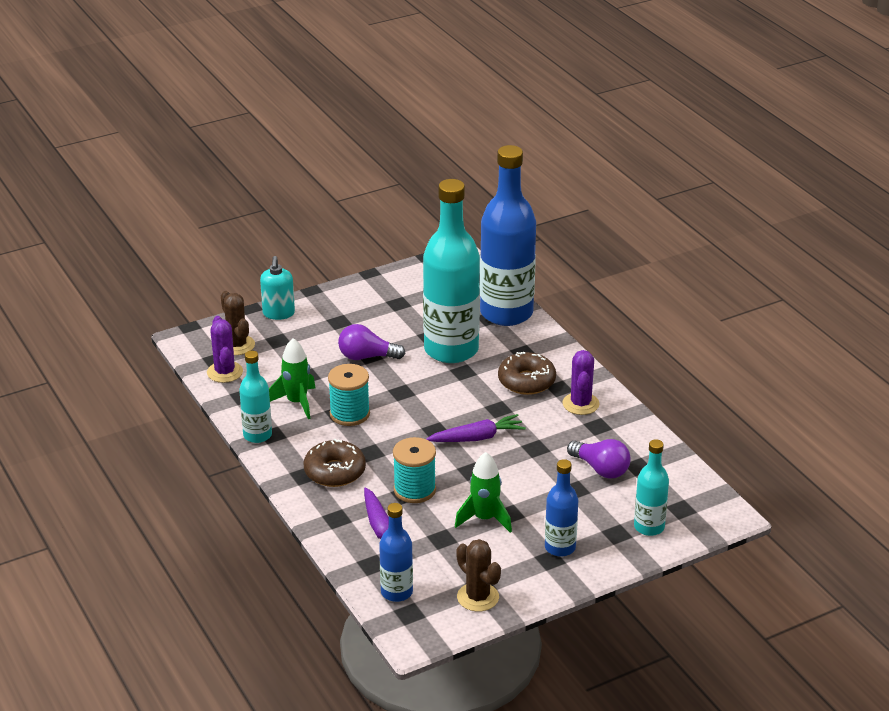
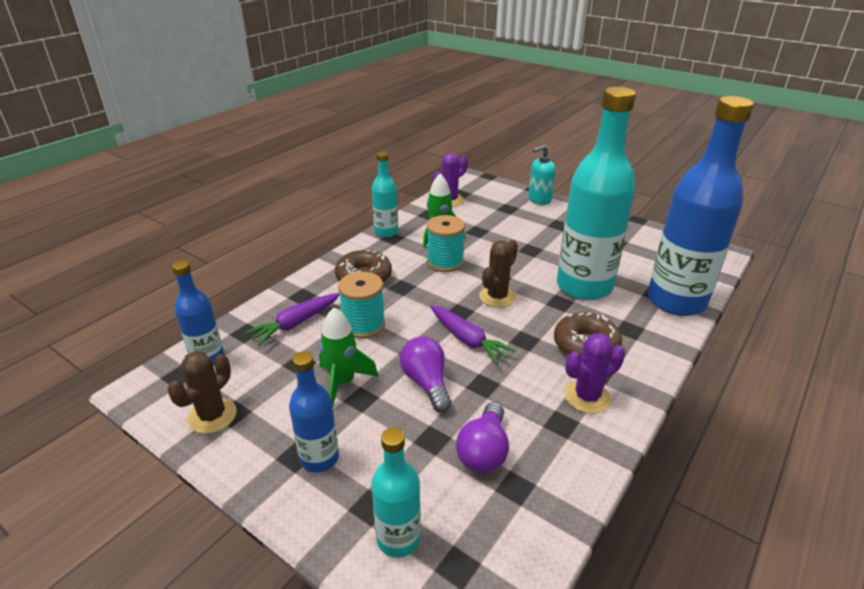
camera: 65 degrees right, 0 degrees up
(237, 345) = (485, 196): brown cactus -> brown cactus (497, 297)
(366, 357) = (527, 249): purple light bulb -> purple light bulb (426, 383)

